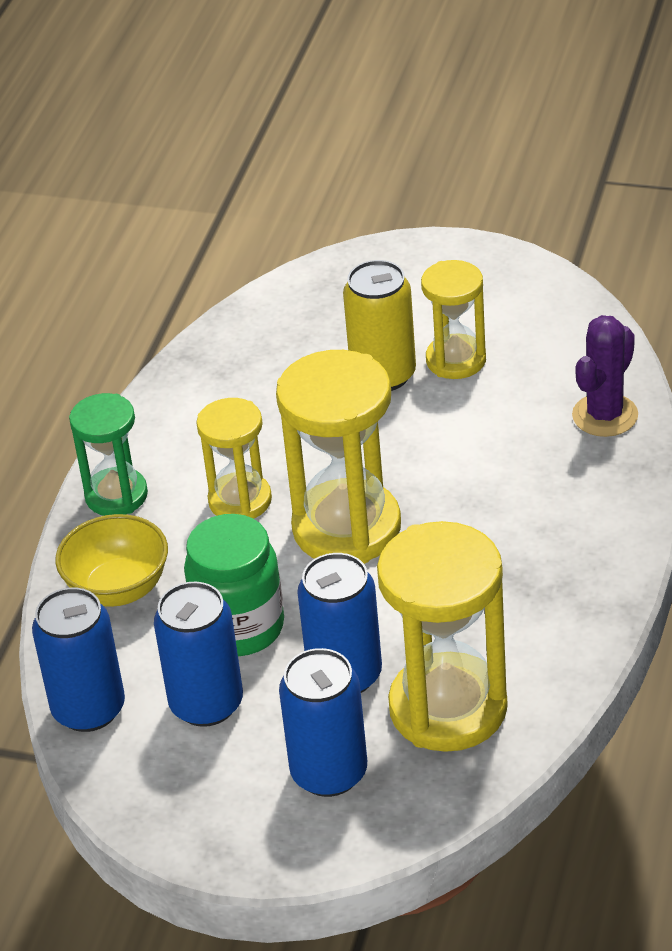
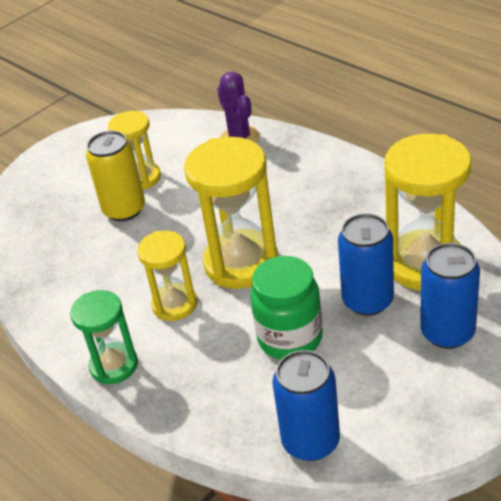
camera: 60 degrees left, 0 degrees up
(118, 589) = (205, 391): yellow bowl -> none
(206, 704) = (348, 375): blue can -> none

